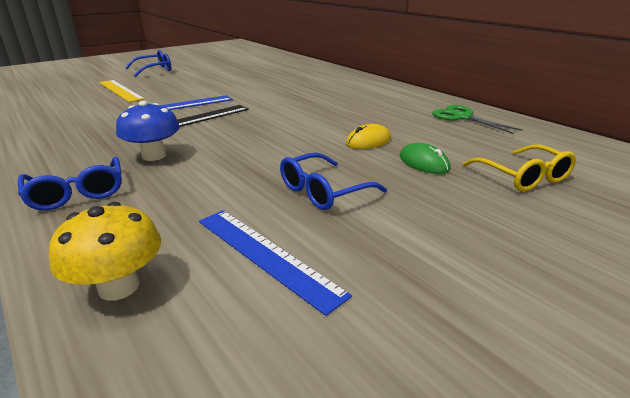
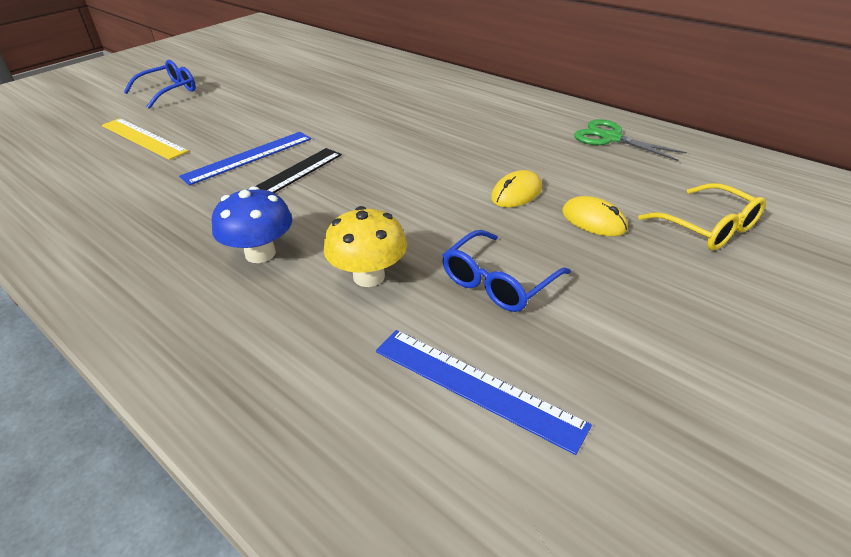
camera: 10 degrees left, 10 degrees up
(77, 193) = (197, 331): blue glasses -> none
(119, 287) = (333, 460): yellow mushroom -> yellow mushroom (369, 276)
(424, 163) = (593, 220): green mouse -> yellow mouse

